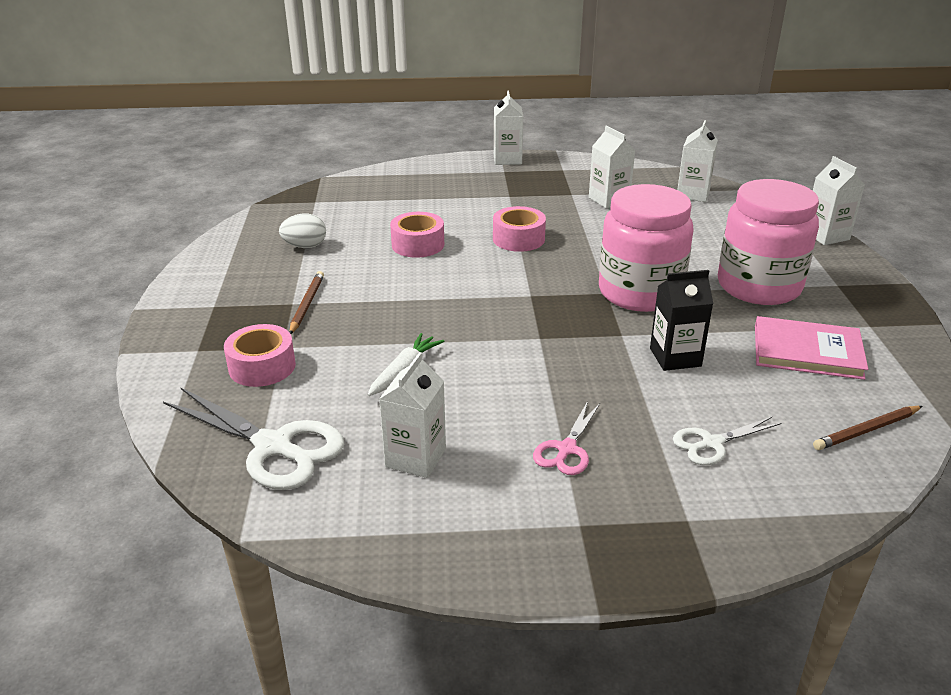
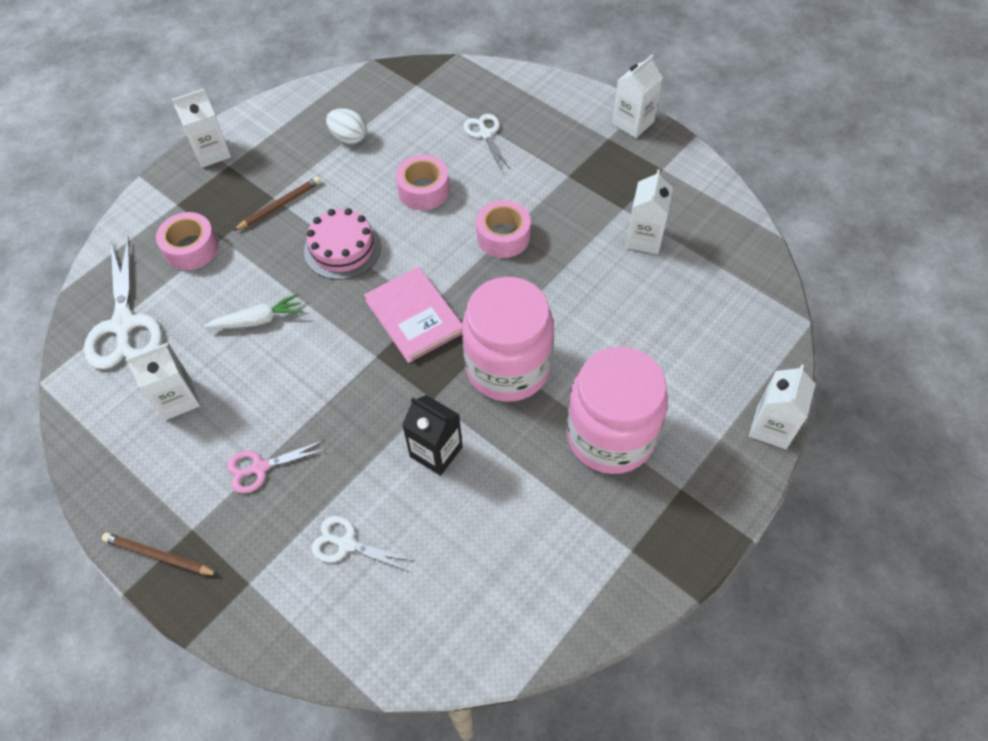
camera: 45 degrees right, 25 degrees up
(406, 300) = (342, 248): none -> pink cake
(415, 202) = (485, 134): none -> white scissors
(693, 194) = (732, 283): white carton -> white carton (212, 153)
(807, 351) = (537, 530): pink book -> pink book (414, 316)
(867, 430) = (460, 631): brown pencil -> brown pencil (159, 556)

